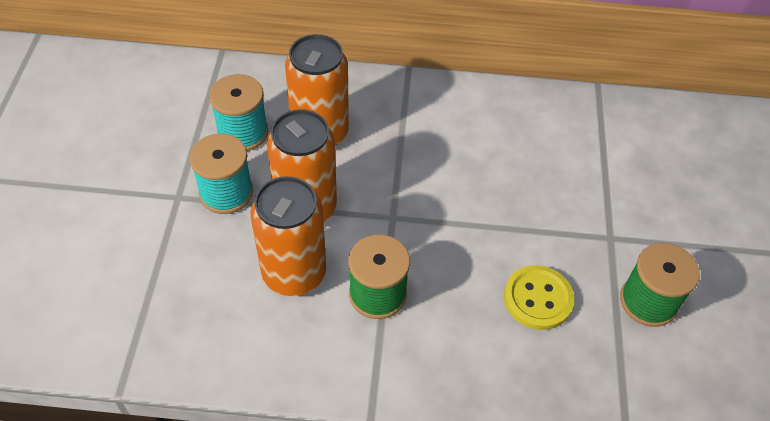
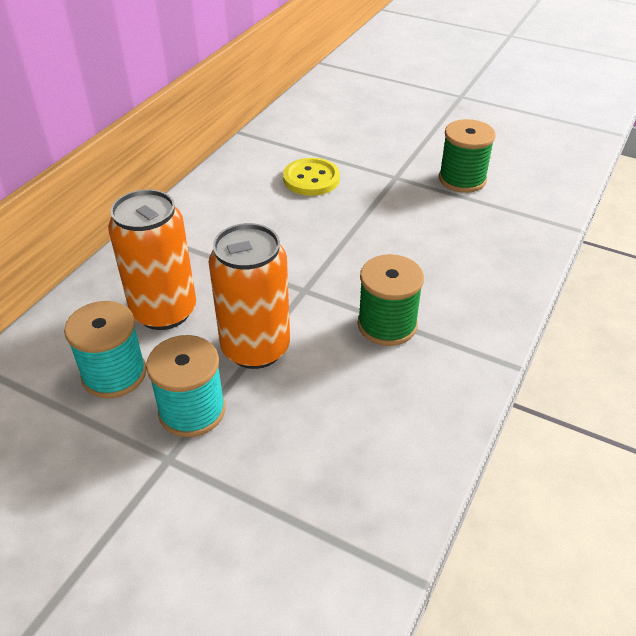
camera: 65 degrees left, 10 degrees down
(294, 273) = (333, 379): orange can -> none
(538, 299) = (436, 231): yellow button -> yellow button (311, 179)

